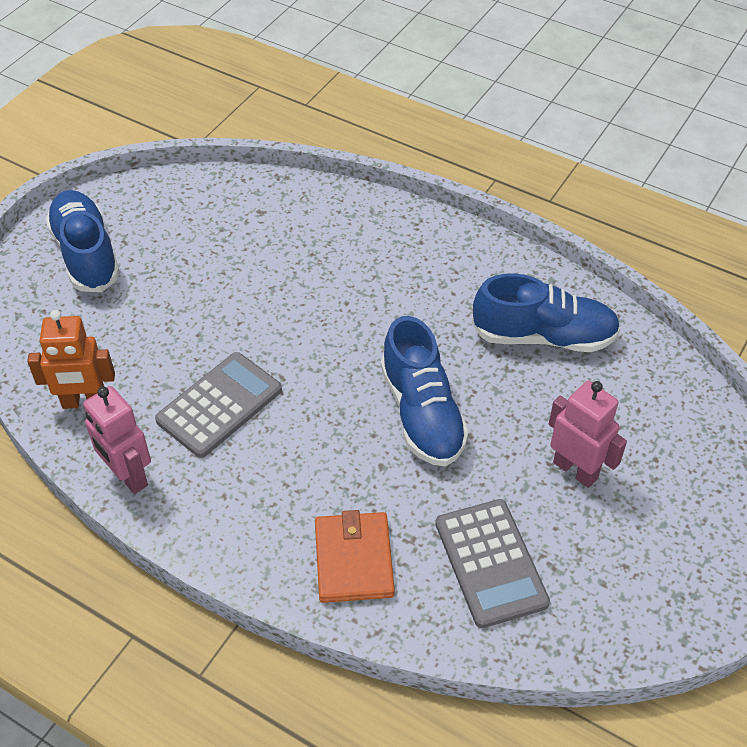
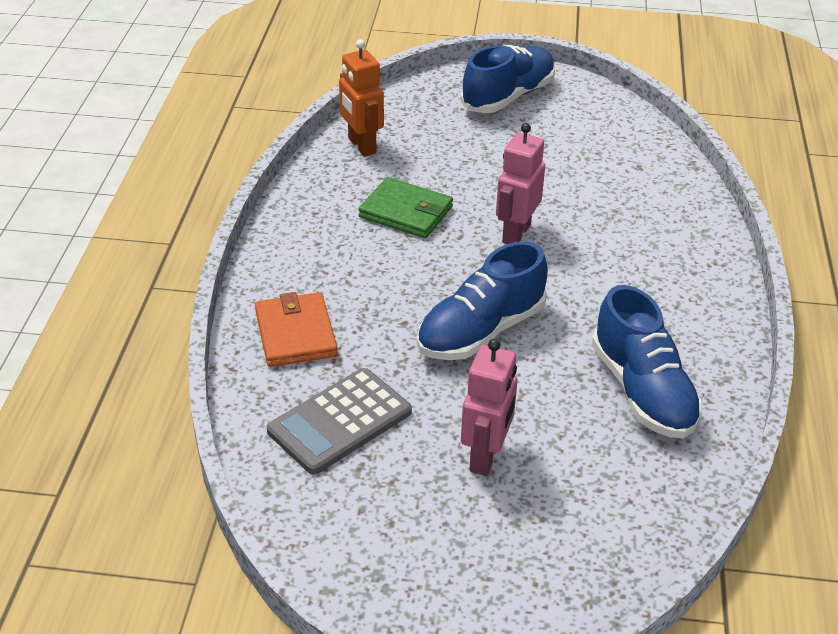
camera: 65 degrees right, 10 degrees down
(128, 476) = (306, 190): pink robot -> pink robot (515, 233)
(219, 405) = (406, 212): grey calculator -> green wallet
(353, 560) = (295, 333): orange wallet -> orange wallet turned 75 degrees counterclockwise

